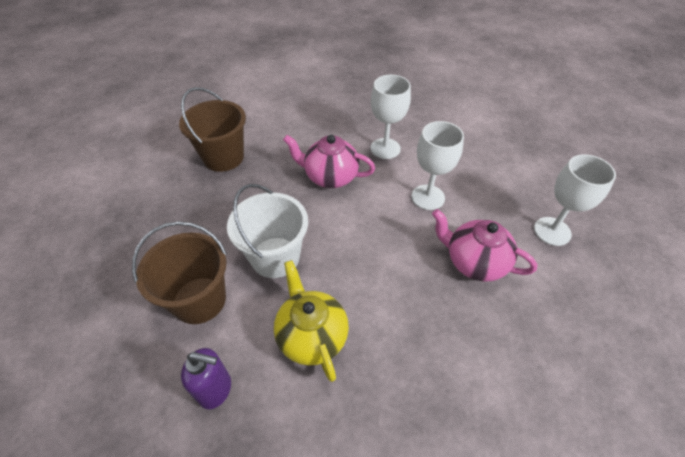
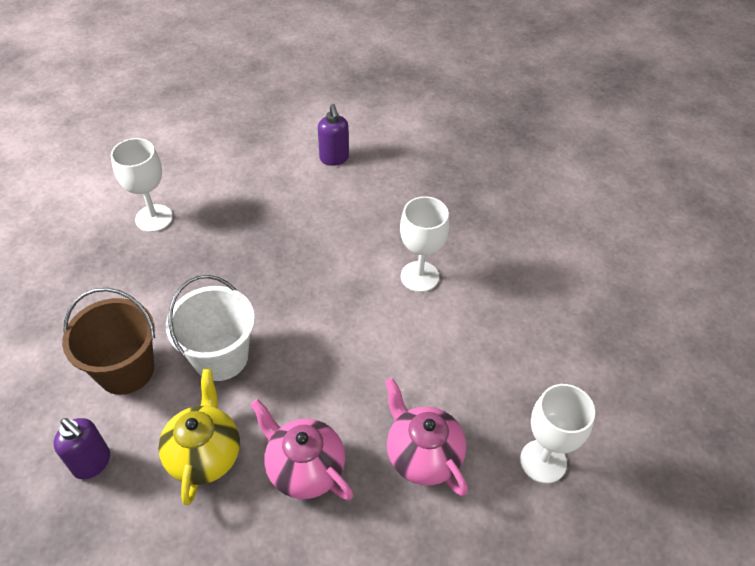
camera: 25 degrees right, 0 degrees up
(223, 157) = (236, 219): brown bucket -> none
(272, 96) = (334, 158): none -> purple soap dispenser
(330, 177) = (333, 288): pink teapot -> pink teapot (304, 468)
(428, 197) = (426, 357): white goblet -> white goblet (154, 218)

